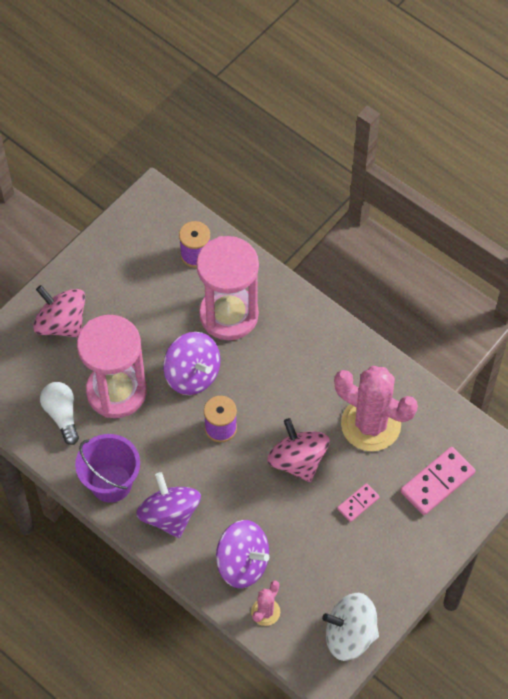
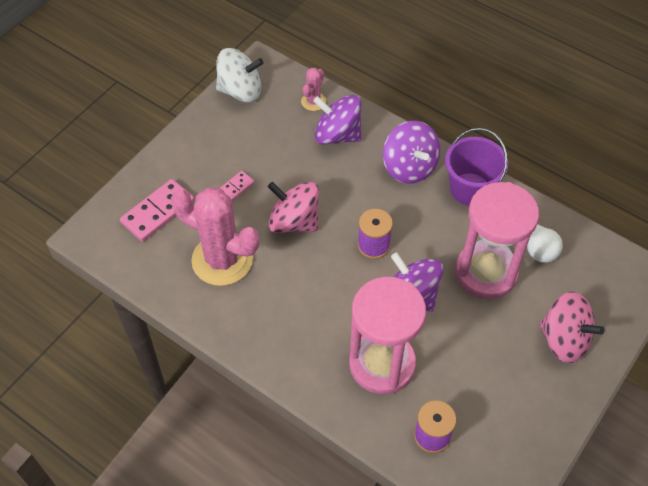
camera: 175 degrees right, 5 degrees down
(297, 460) = (294, 221): pink spinning top -> pink spinning top turned 150 degrees clockwise

